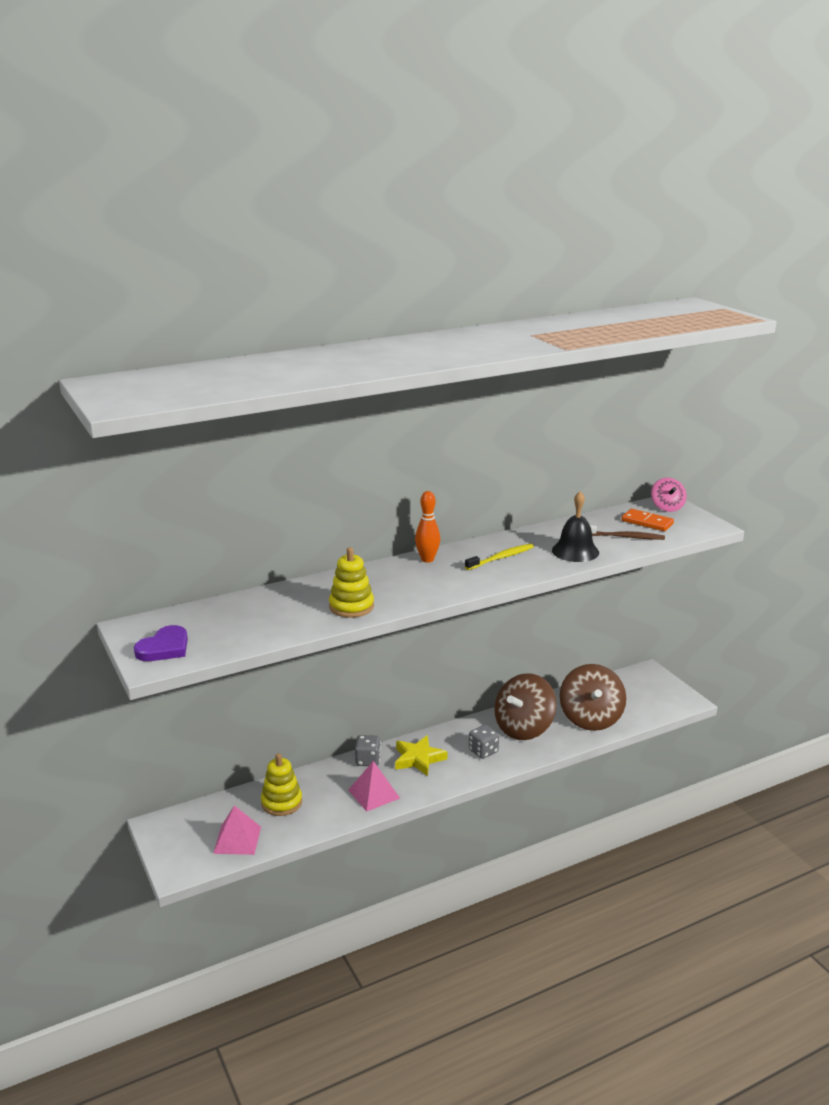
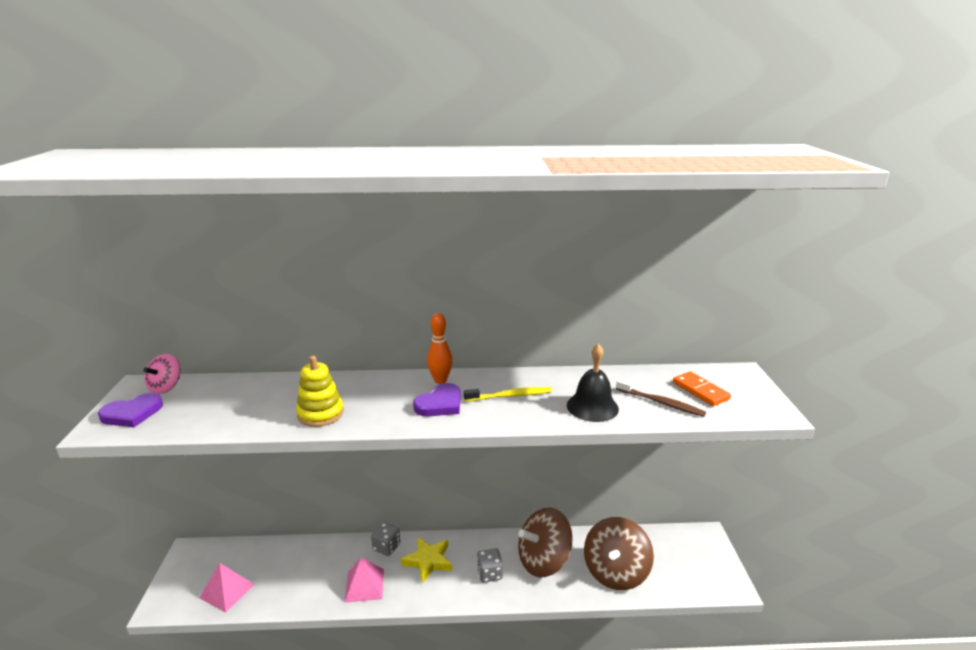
camera: 25 degrees right, 0 degrees up
(281, 802) = (289, 565): yellow stacking toy -> none
(448, 576) = (440, 404): none -> purple heart
(667, 507) = (737, 378): pink spinning top -> pink spinning top (166, 387)

